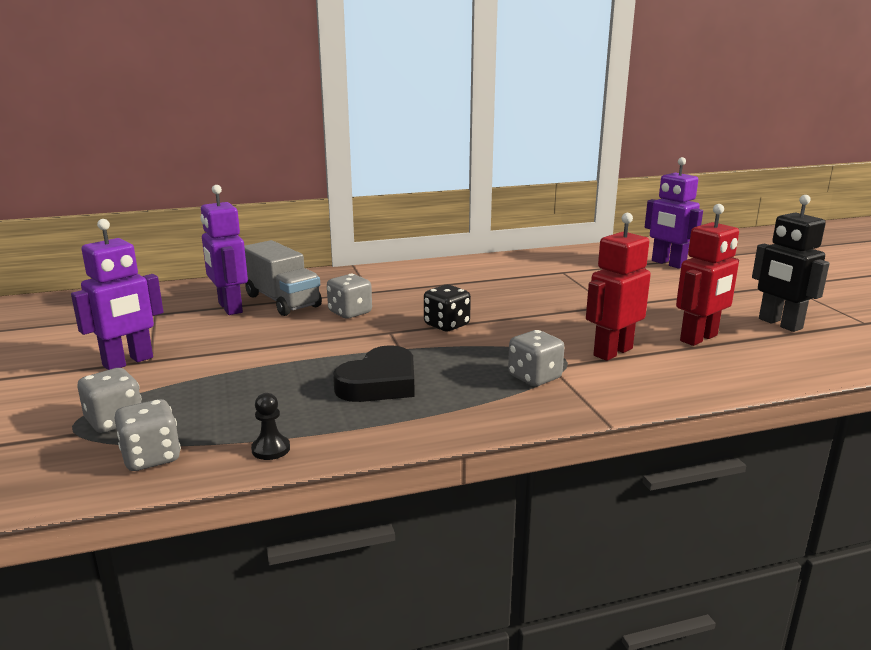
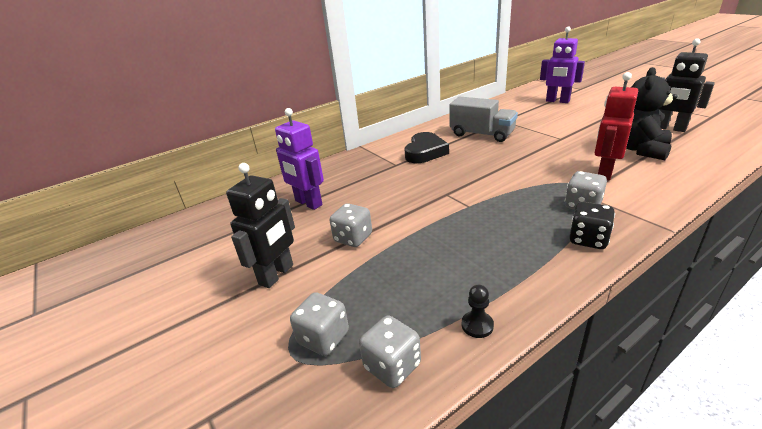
camera: 15 degrees left, 10 degrees up
(128, 362) = (277, 275): purple robot -> black robot
(282, 301) = (342, 187): grey truck -> grey truck (482, 134)
(350, 313) = (401, 185): grey dice -> grey dice (353, 238)
(379, 383) = (488, 239): black heart -> black heart (425, 152)
(446, 325) = (478, 179): black dice -> black dice (588, 239)
(699, 338) = (640, 149): red robot -> black teddy bear

